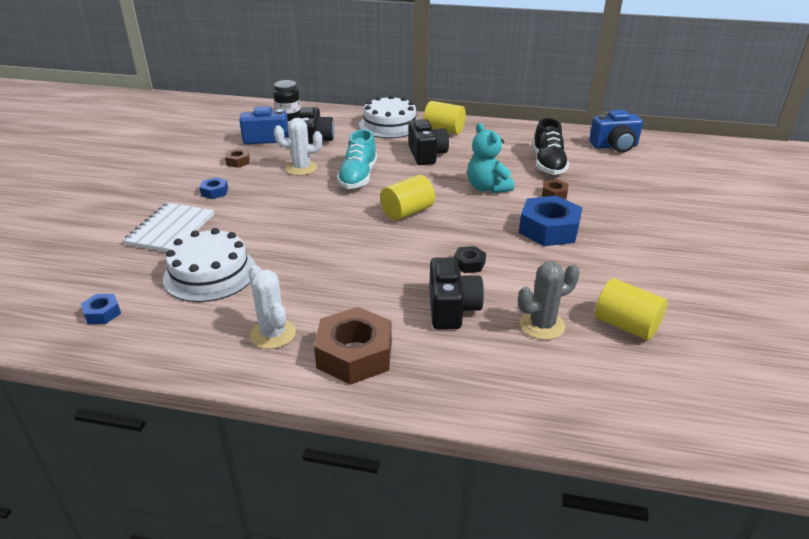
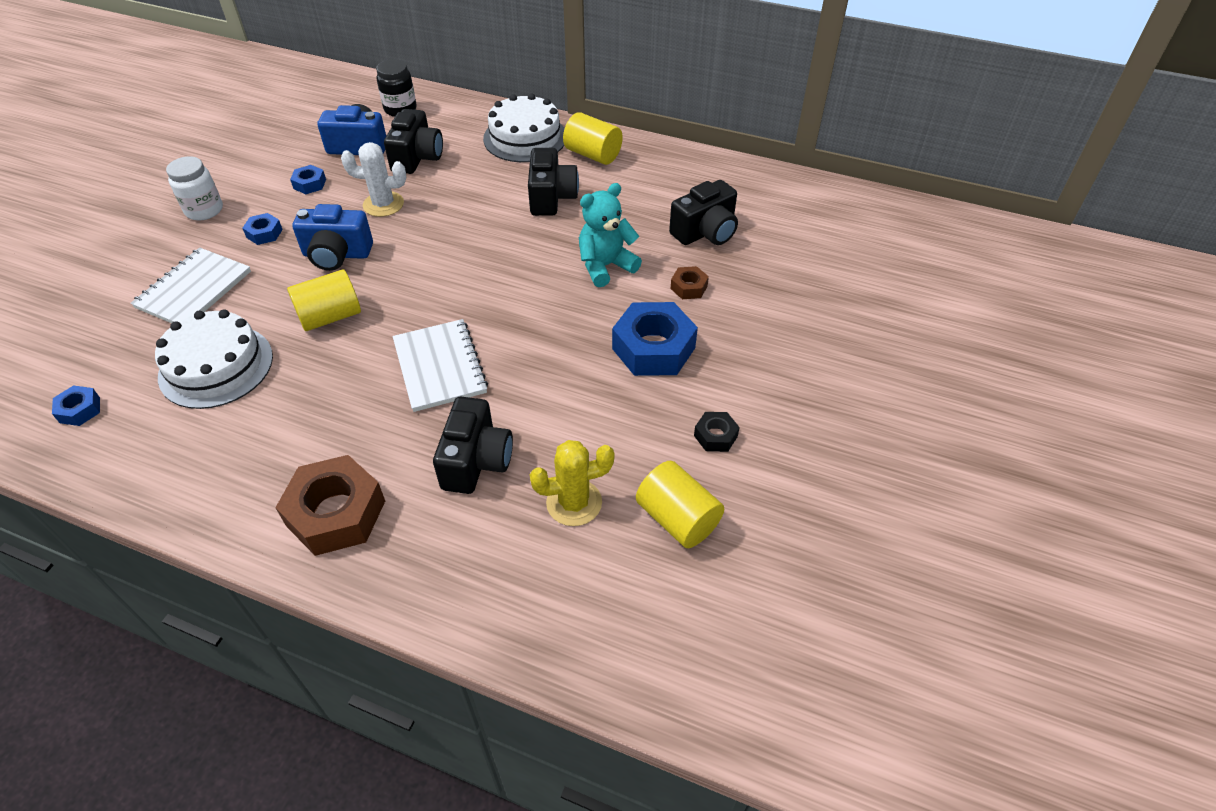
camera: 10 degrees right, 15 degrees up
(159, 183) = (204, 210): none -> white jar
(238, 162) = (310, 184): brown nut -> blue nut
(273, 334) = (255, 468): white cactus -> none
(358, 177) = (448, 228): turquoise shoe -> none
(393, 256) = (439, 367): none -> white notebook
(407, 212) = (486, 296): yellow cylinder -> yellow cylinder (330, 316)
(469, 264) = (527, 392): black nut -> black nut (715, 436)
(487, 188) = (605, 266): turquoise teddy bear -> turquoise teddy bear turned 75 degrees clockwise
(542, 325) = (574, 503): grey cactus -> yellow cactus
(548, 164) = (705, 232): black shoe -> black camera
(614, 146) = (812, 209): blue camera -> blue camera (337, 255)

